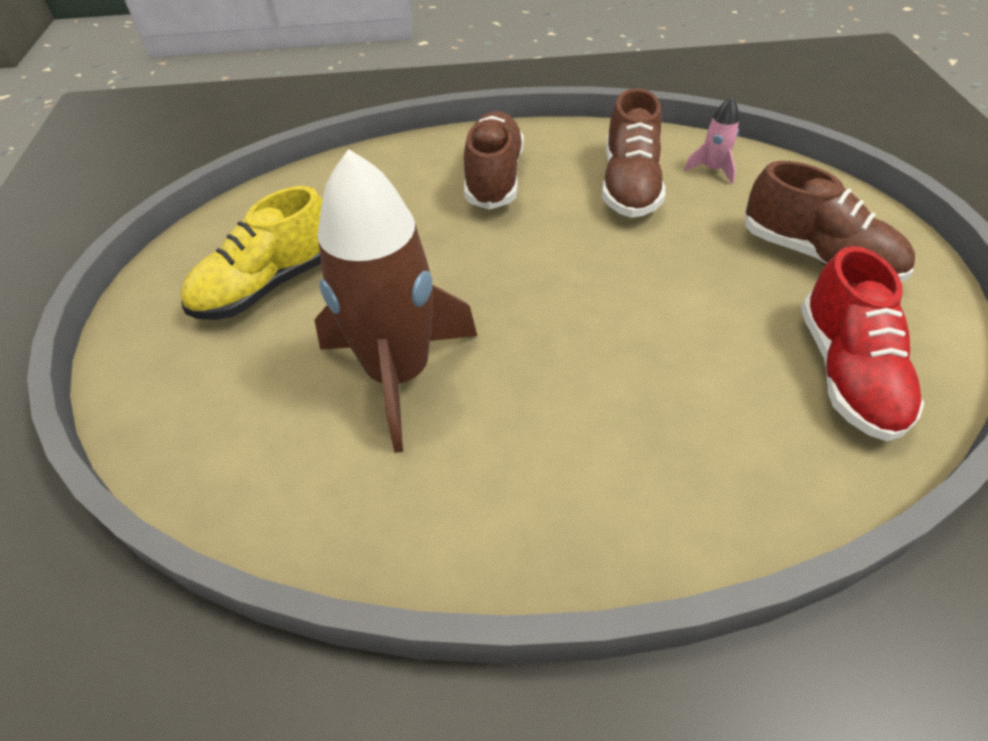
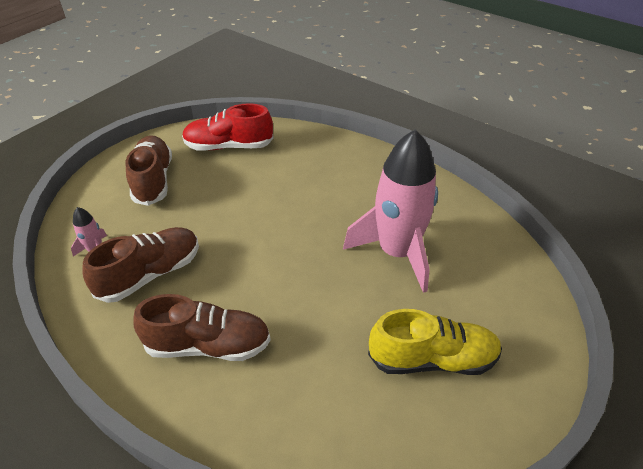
camera: 140 degrees left, 5 degrees down
(399, 374) = (397, 252): brown rocket -> pink rocket
(494, 178) = (208, 345): brown shoe -> brown shoe turned 135 degrees counterclockwise
(847, 372) = (228, 146): red shoe -> red shoe turned 135 degrees counterclockwise

